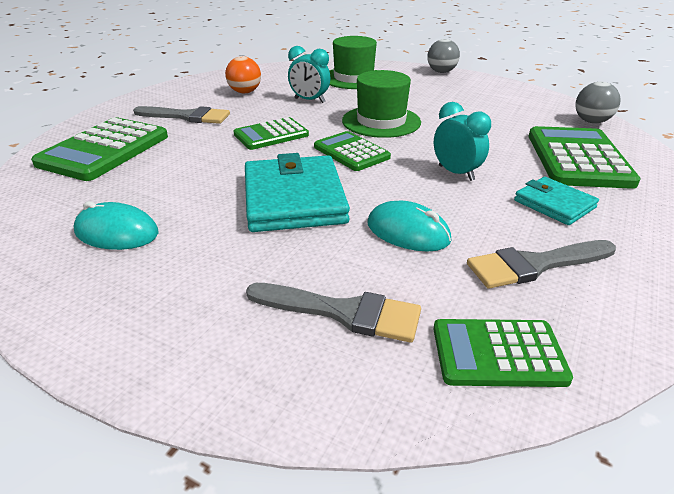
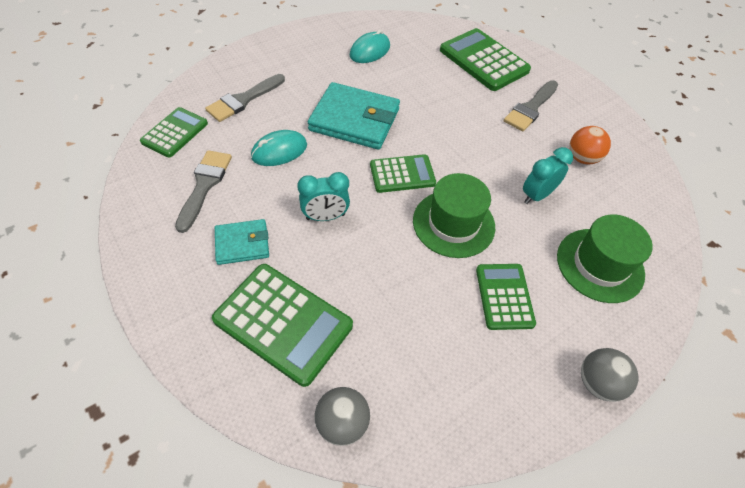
camera: 115 degrees right, 20 degrees up
(271, 135) = (464, 142): green calculator -> green calculator (504, 296)

